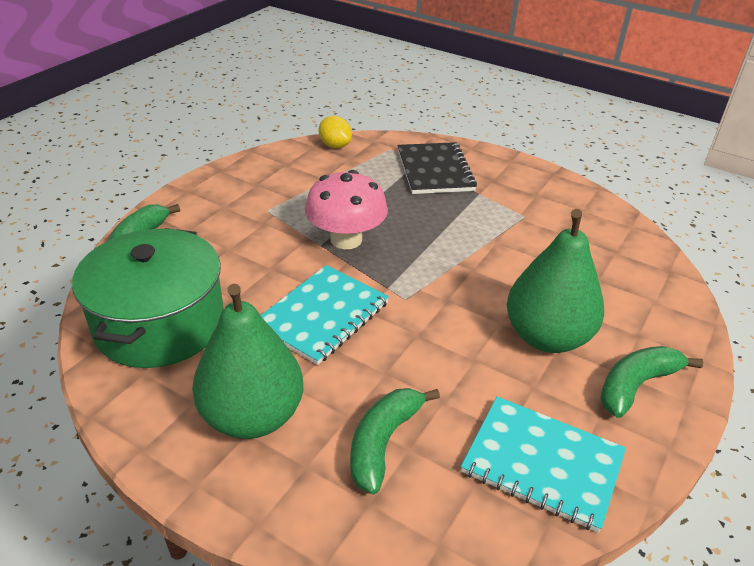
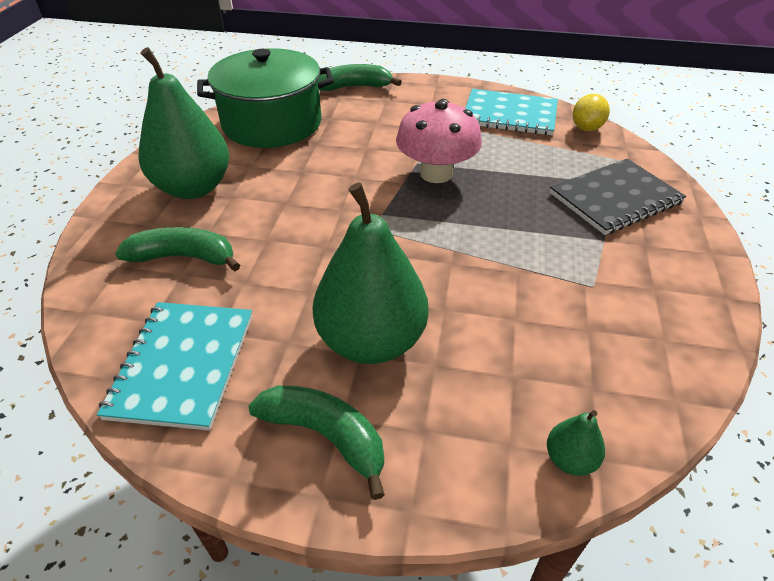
camera: 70 degrees right, 5 degrees up
(322, 315) = (321, 189): turquoise notebook -> turquoise notebook (509, 115)
(668, 281) = (570, 459): none -> green pear

